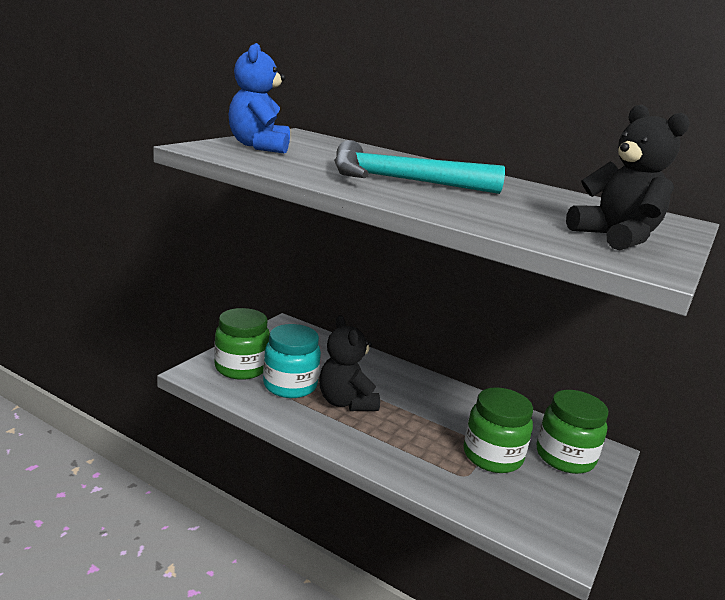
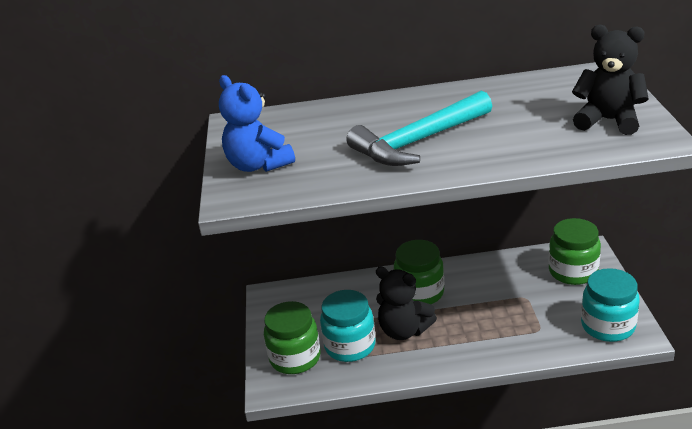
camera: 30 degrees left, 10 degrees up
(492, 456) = (537, 303): green jar -> green jar (420, 293)
(540, 517) = (608, 326): none -> turquoise jar

